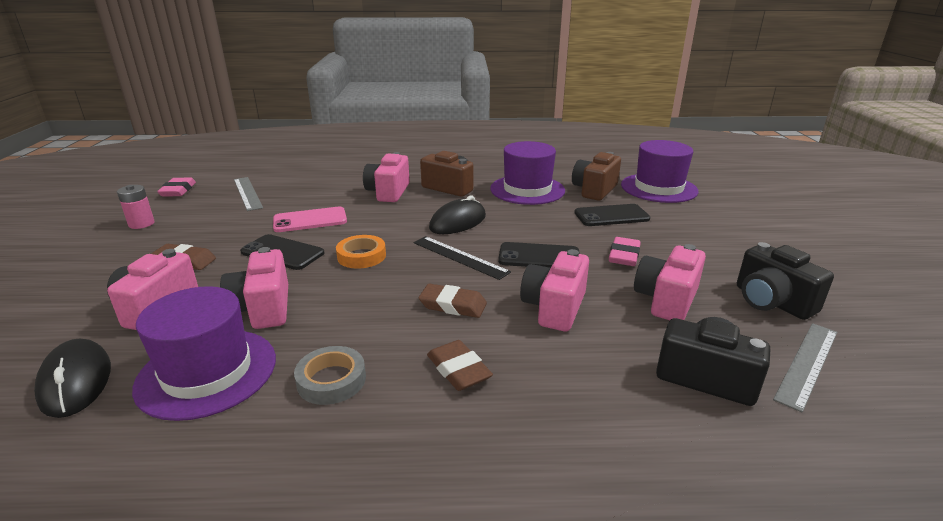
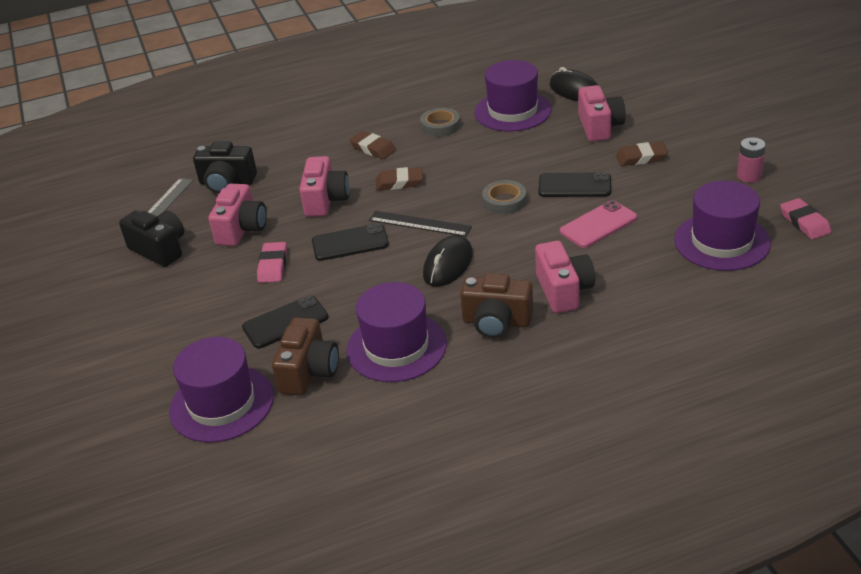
camera: 165 degrees right, 10 degrees up
(247, 193) = (721, 241): grey ruler -> purple hat
(263, 308) = (528, 146): pink camera -> none
(361, 256) = (504, 201): orange tape -> grey tape

